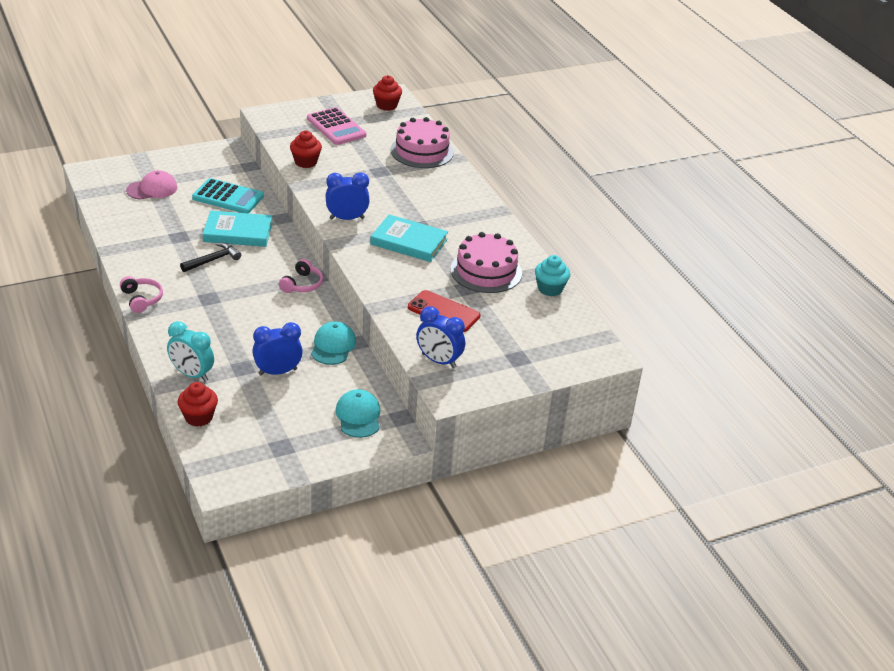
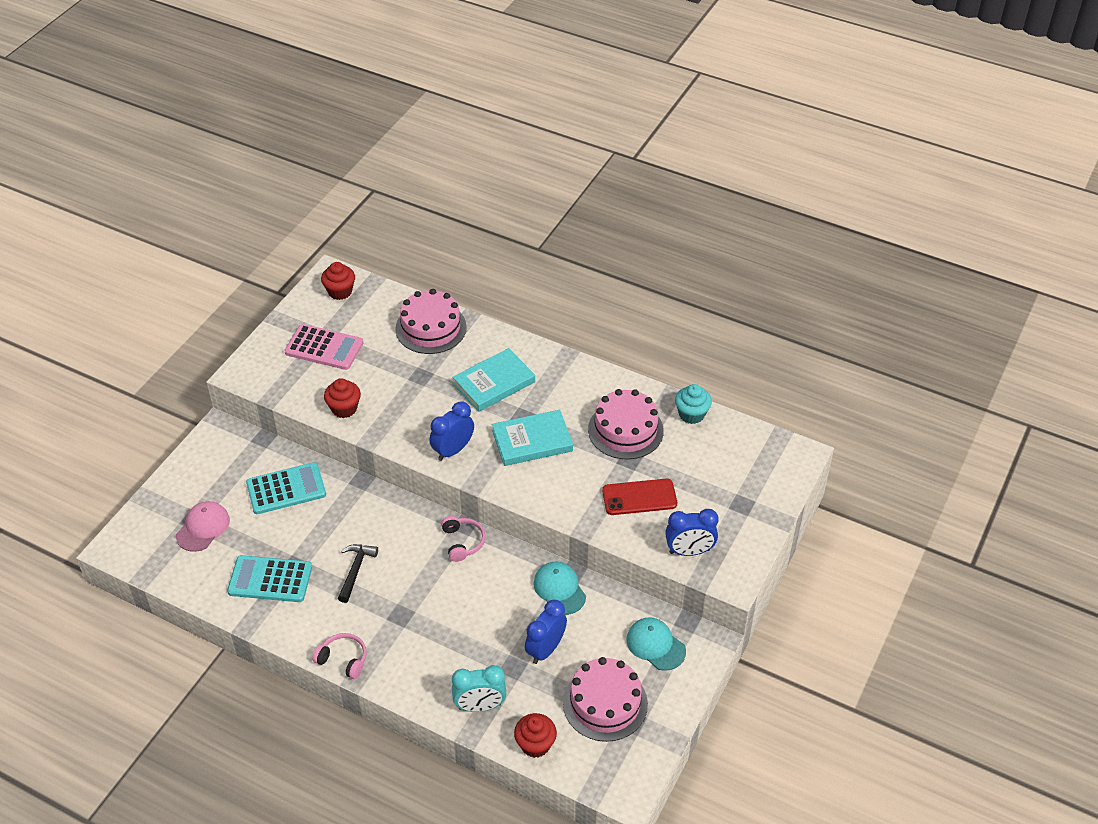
camera: 35 degrees left, 10 degrees up
(155, 235) = (270, 580): none -> turquoise calculator
(238, 232) = (342, 523): turquoise book -> turquoise book (494, 383)
(277, 425) = (605, 703): none -> pink cake

